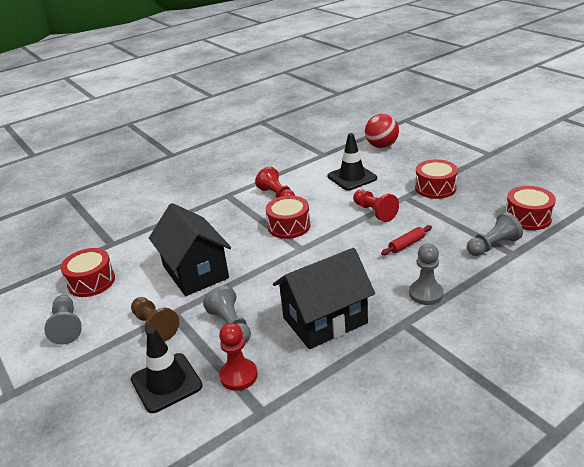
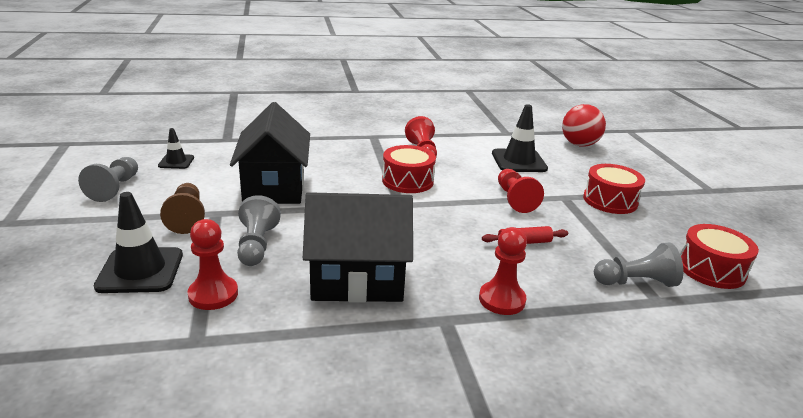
camera: 20 degrees right, 5 degrees down
(91, 282) = (176, 162): red drum -> black traffic cone
(426, 293) = (502, 300): grey pawn -> red pawn

